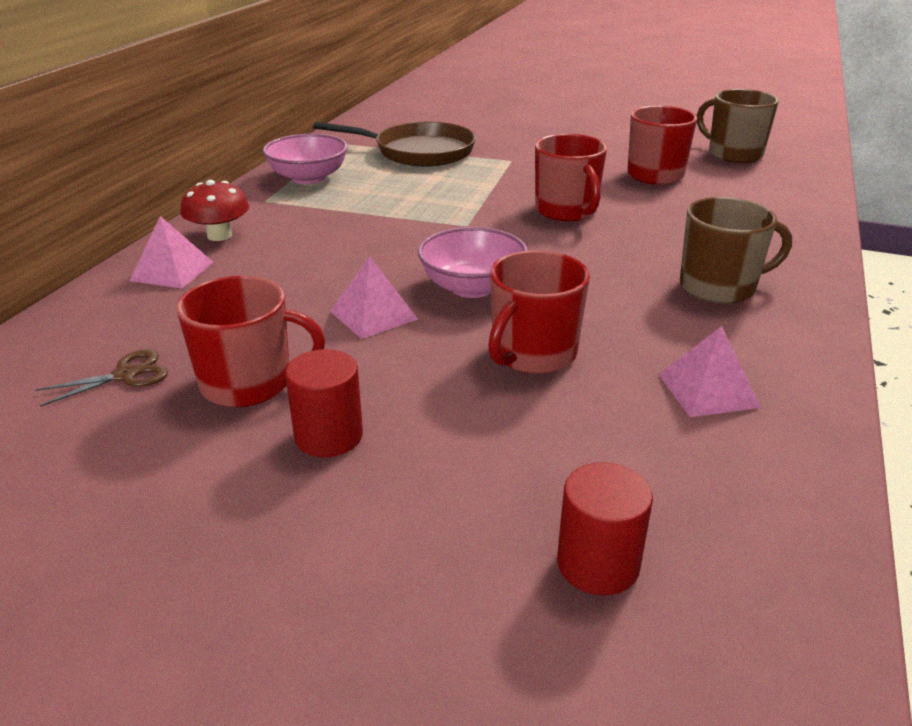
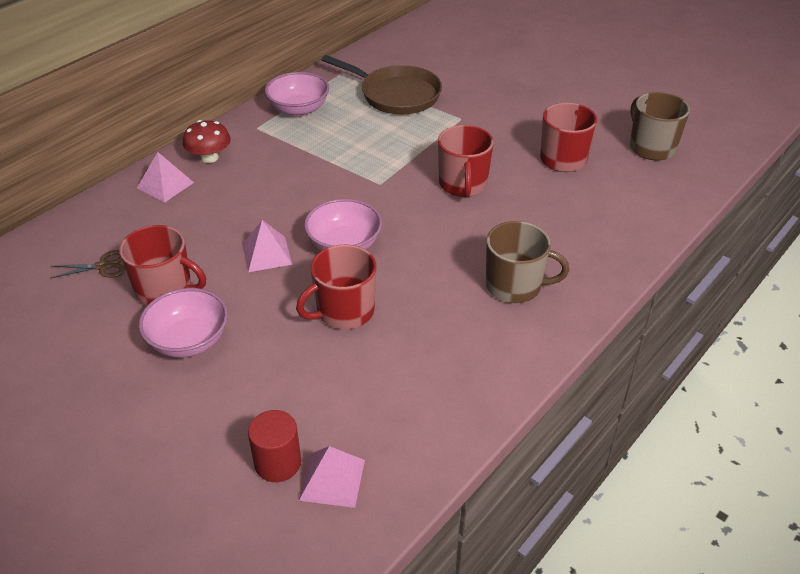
camera: 20 degrees right, 10 degrees up
(329, 436) = (189, 341): red cylinder -> pink bowl
(708, 390) = (432, 369): pink pyramid -> pink pyramid (332, 480)

